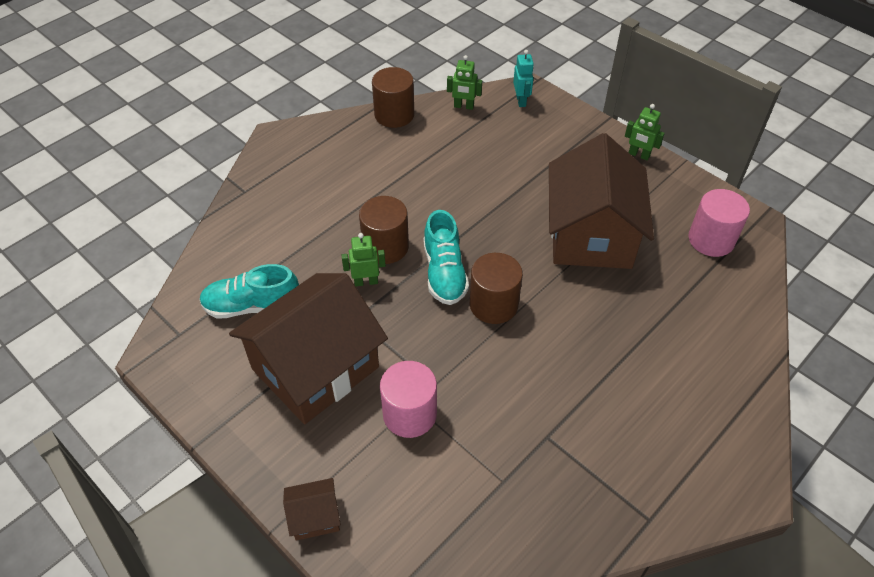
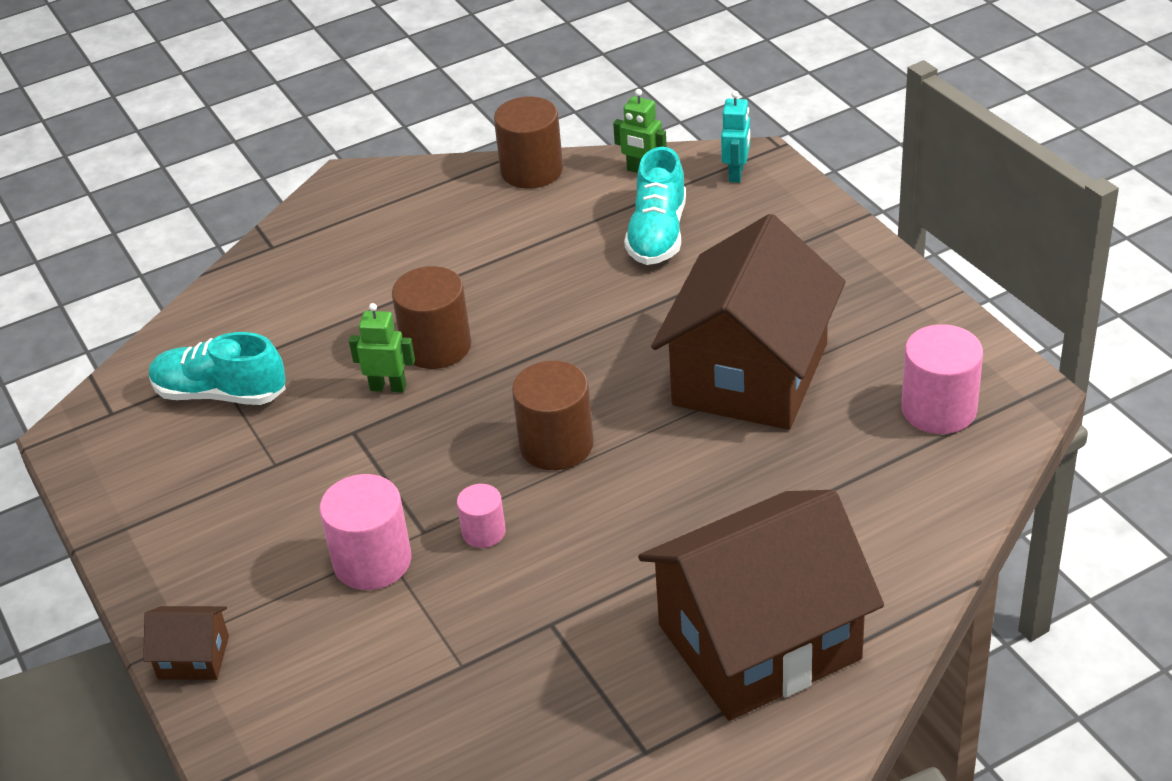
camera: 20 degrees right, 10 degrees down
(315, 368) = (271, 483): brown house -> brown house (759, 642)
(444, 273) = (505, 393): turquoise shoe -> turquoise shoe (657, 234)
(474, 377) = (483, 532): none -> pink cylinder
(639, 155) = (886, 274): green robot -> none

